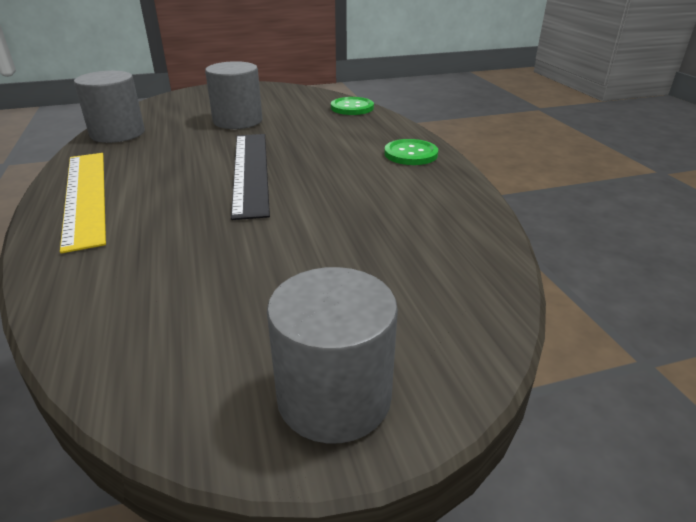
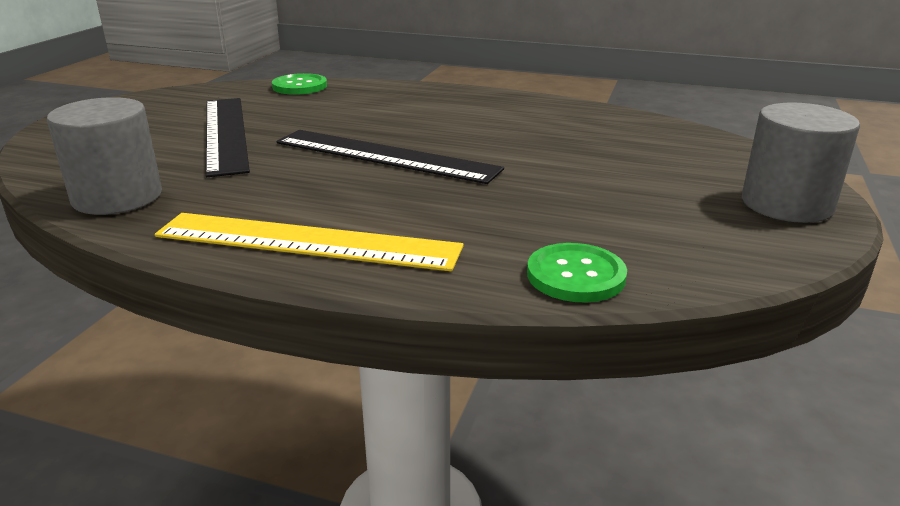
camera: 55 degrees left, 5 degrees down
(238, 121) = (225, 133): grey cylinder -> black ruler
(411, 154) = (455, 97): green button -> green button (576, 275)

